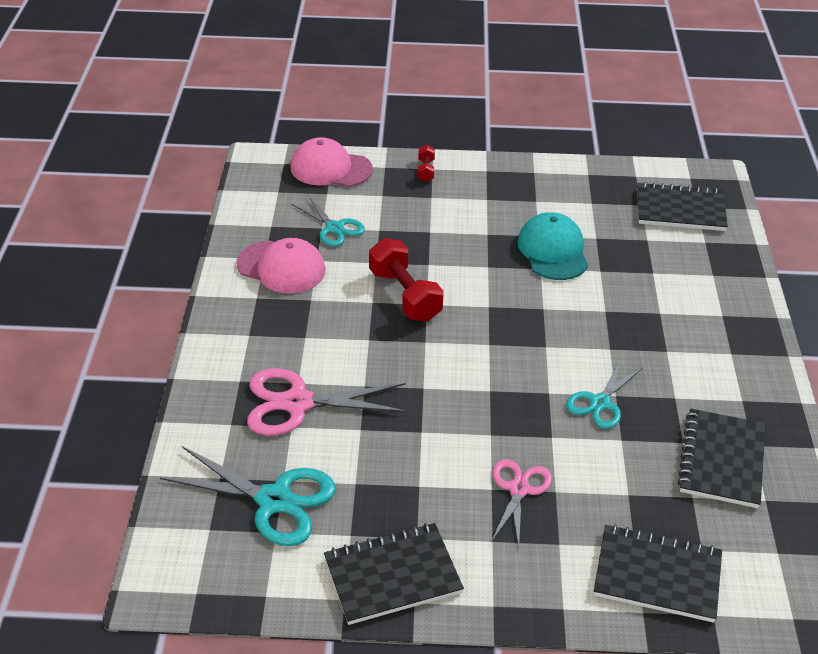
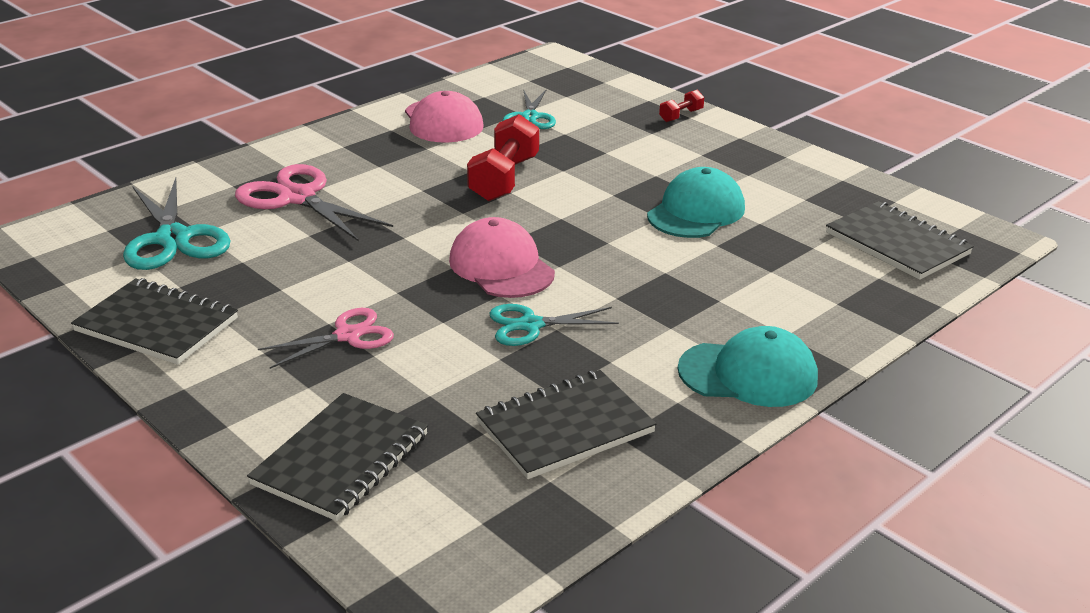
camera: 45 degrees right, 10 degrees down
(330, 168) = (599, 83): pink cap -> pink cap (501, 266)
(657, 575) = (341, 459): black notebook -> black notebook turned 60 degrees clockwise
(744, 356) = (748, 374): none -> turquoise cap

